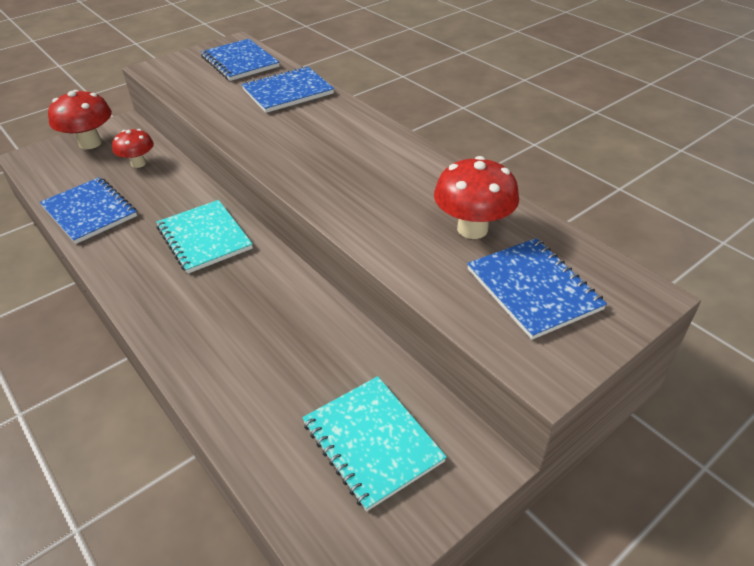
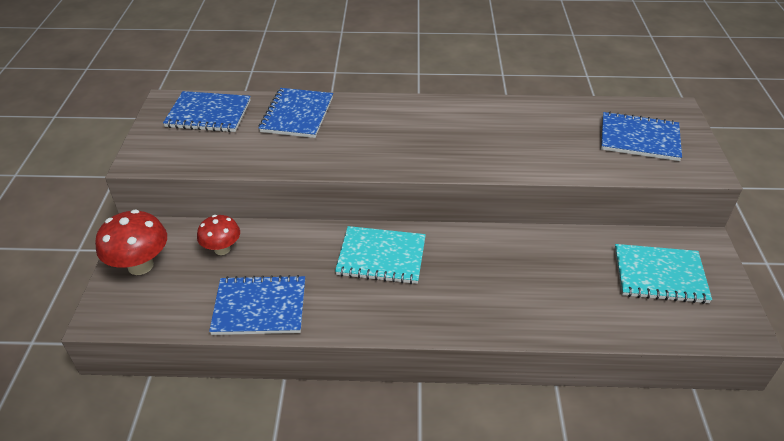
camera: 50 degrees left, 0 degrees up
(472, 229) = (564, 128): red mushroom -> none

